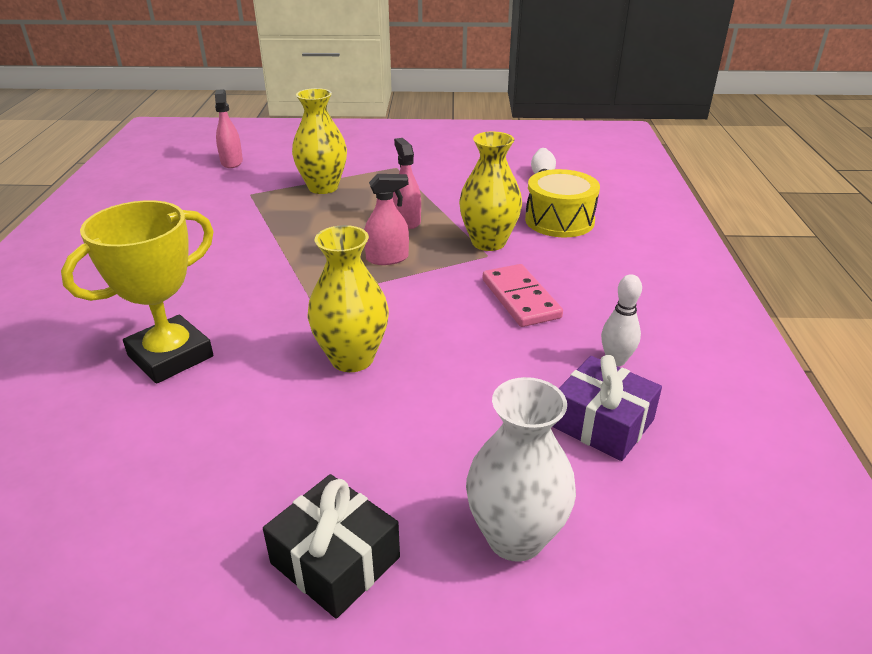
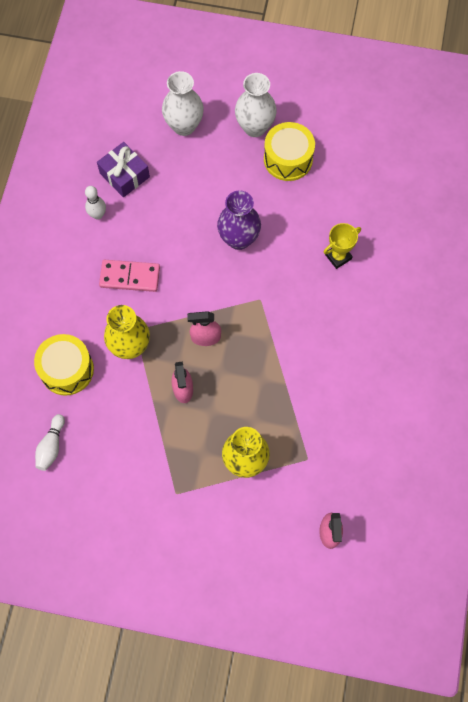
camera: 170 degrees left, 35 degrees up
(170, 356) = (338, 257): yellow trophy -> yellow trophy, size x0.57
(252, 499) = (288, 159): none -> yellow drum
(335, 560) = (255, 127): black gift -> white vase
(352, 358) = (239, 239): yellow vase -> purple vase
(520, 298) = (130, 277): pink domino -> pink domino turned 75 degrees counterclockwise

